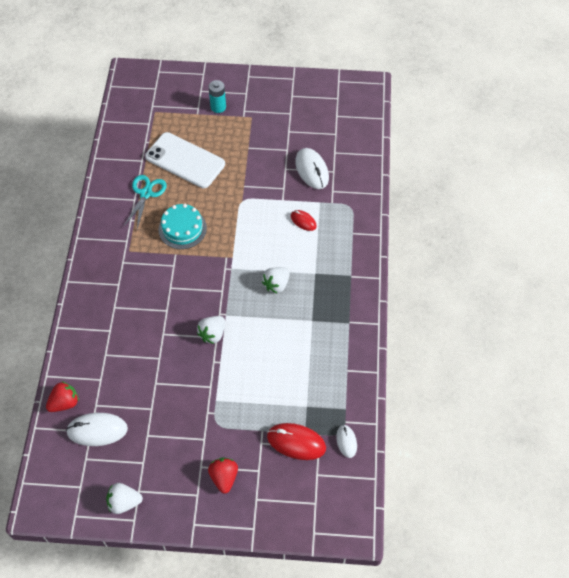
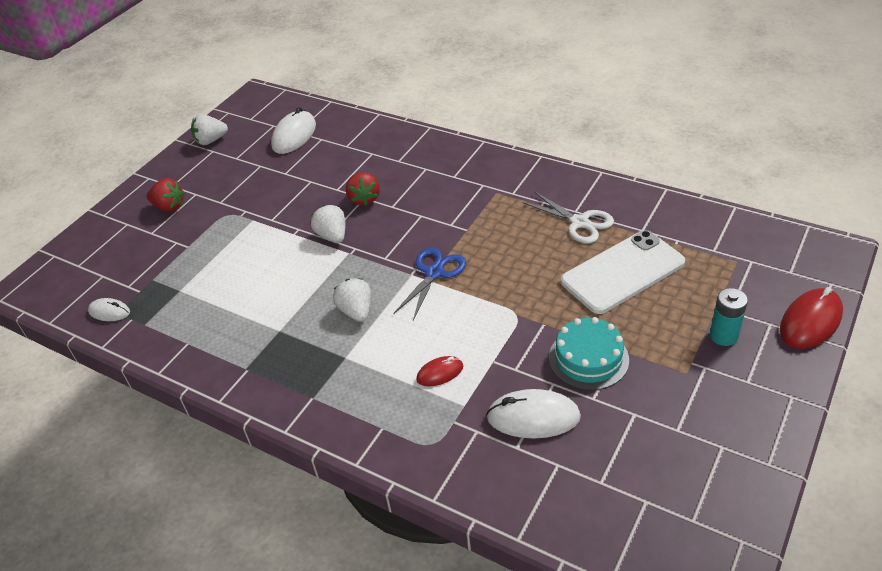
camera: 120 degrees right, 15 degrees down
(64, 403) = (340, 120): red strawberry -> red strawberry (364, 199)
(124, 502) = (211, 140): white strawberry -> white strawberry turned 135 degrees counterclockwise
(146, 193) = (580, 222): turquoise scissors -> white scissors
(182, 229) = (502, 244): turquoise cake -> turquoise cake (588, 358)
(224, 256) = (434, 273): none -> blue scissors
(296, 442) = (150, 269): red mouse -> red mouse (810, 321)

